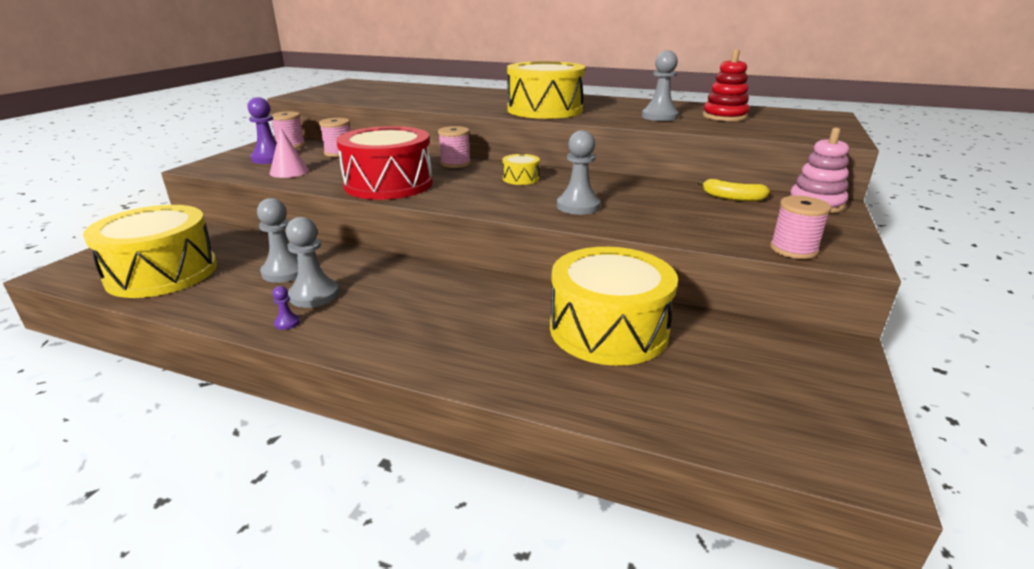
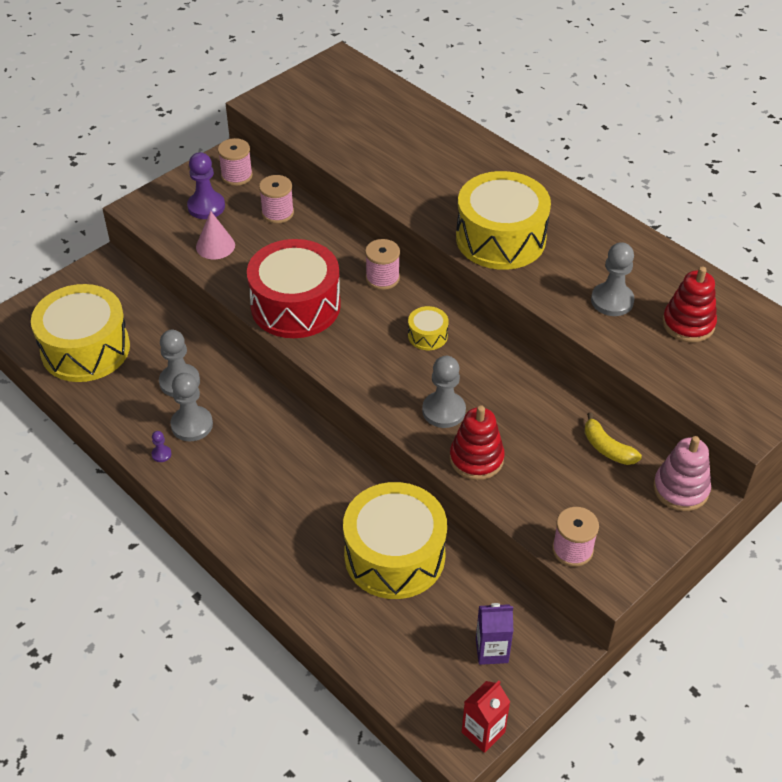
camera: 25 degrees right, 20 degrees up
(638, 222) = (476, 459): none -> red stacking toy
(786, 371) = (492, 650): none -> purple carton
(875, 448) = (483, 732): none -> red carton

